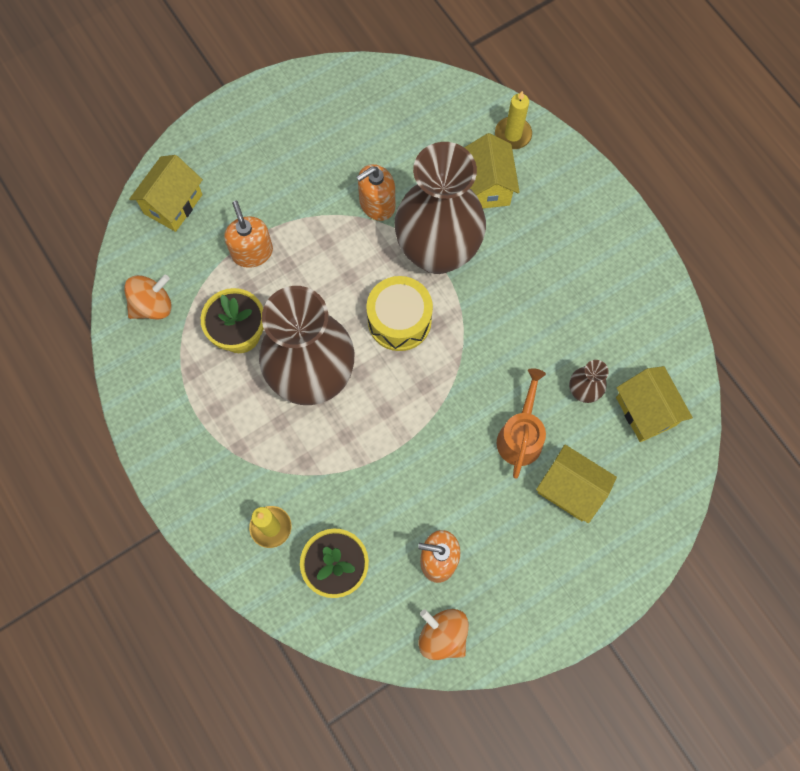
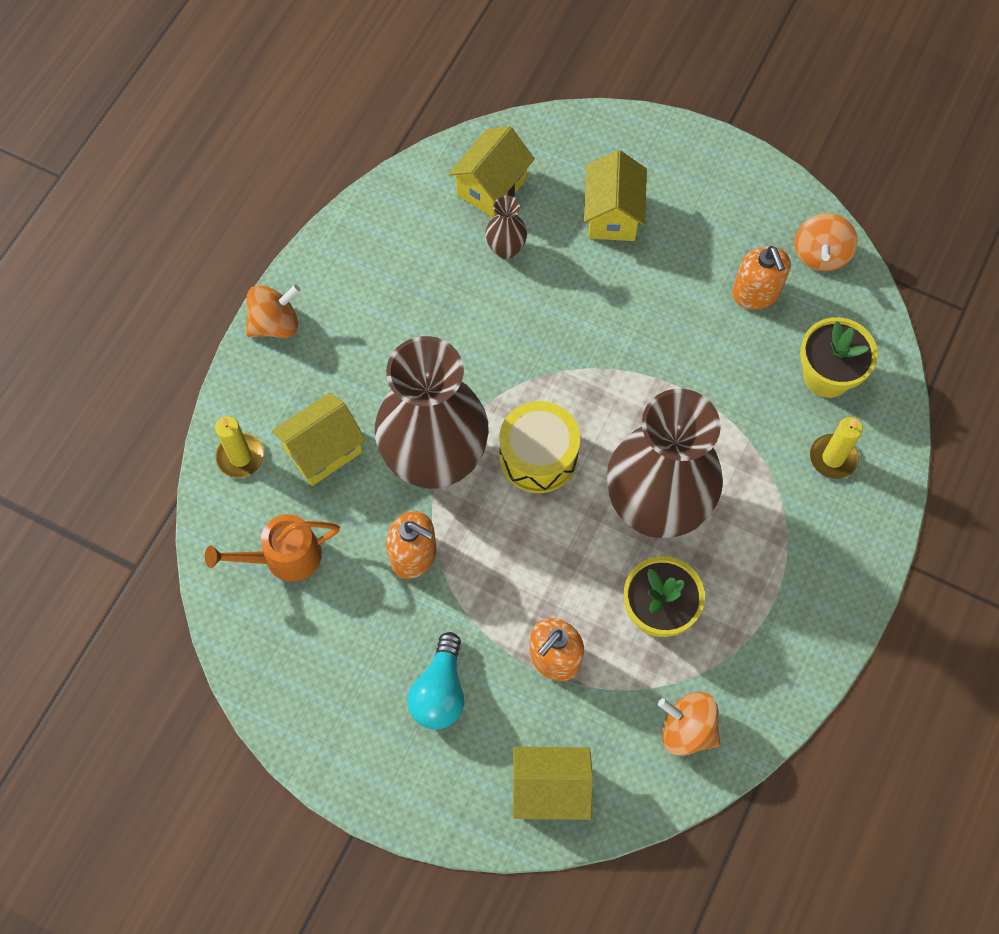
camera: 120 degrees left, 5 degrees down
(276, 174) = (440, 691): none -> turquoise light bulb
(521, 435) = (587, 281): orange watering can -> orange watering can (283, 557)
(606, 202) = (275, 324): none -> orange spinning top

